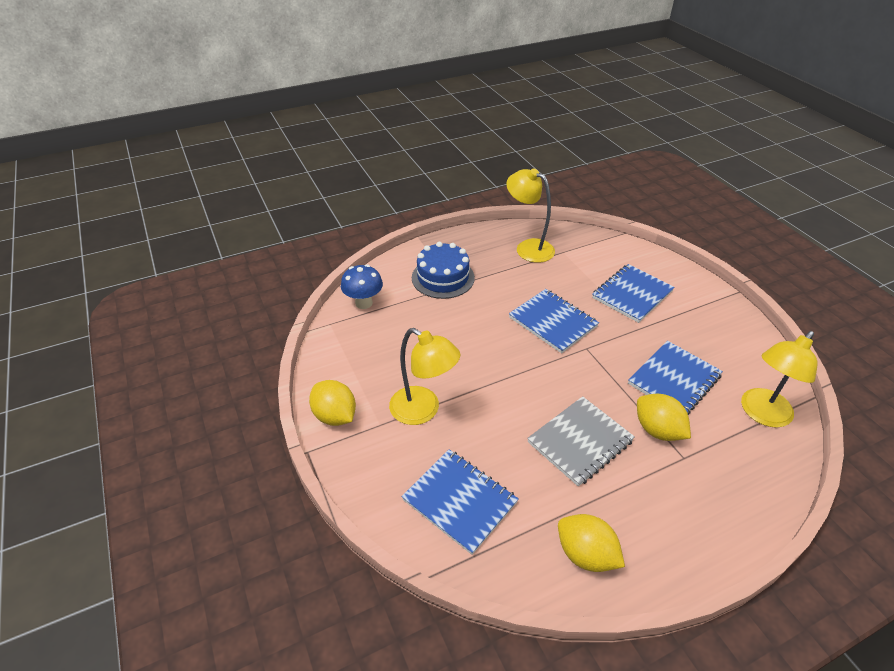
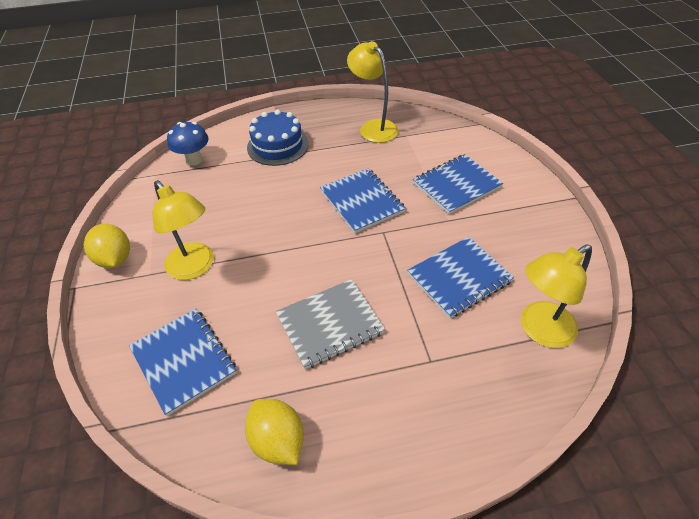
camera: 15 degrees right, 5 degrees up
(657, 430) = (416, 327): yellow lemon -> none

